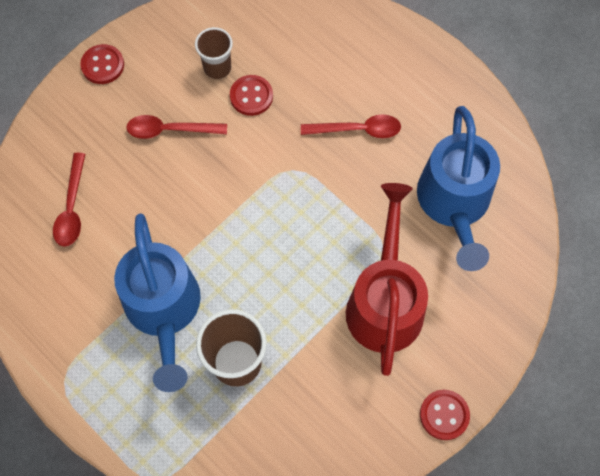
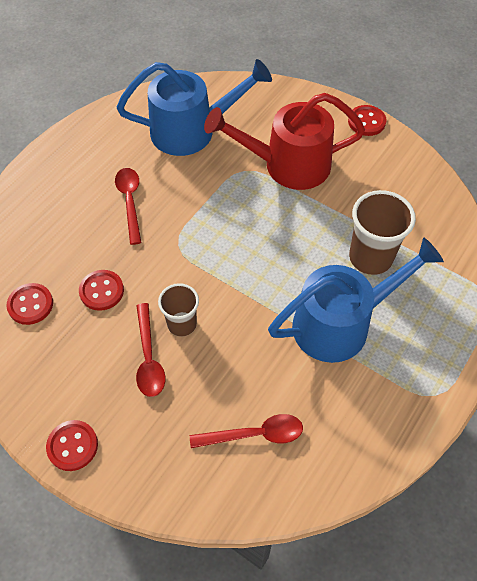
camera: 100 degrees left, 10 degrees down
(217, 68) = (70, 327): brown cup -> brown cup (182, 324)
(249, 37) = (30, 305): none -> red button

